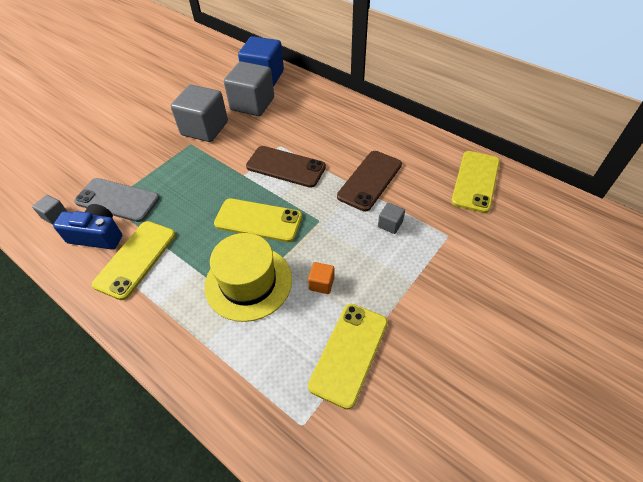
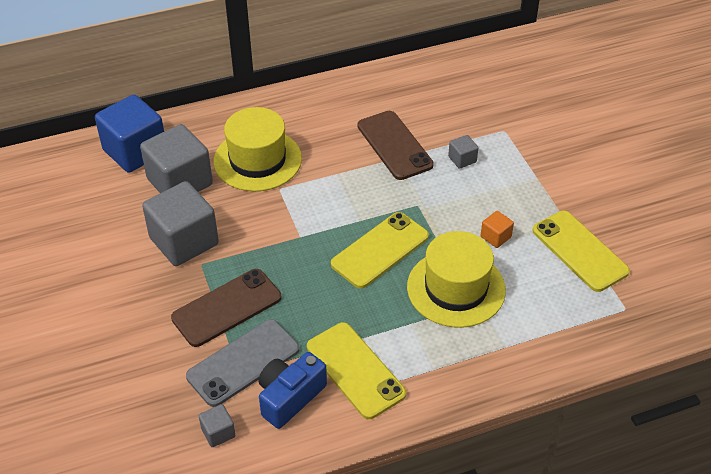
camera: 60 degrees left, 5 degrees down
(286, 167) = (318, 198): brown phone -> brown phone (227, 308)
(297, 125) = (257, 160): none -> yellow hat
(475, 181) = (456, 79): yellow phone -> none

